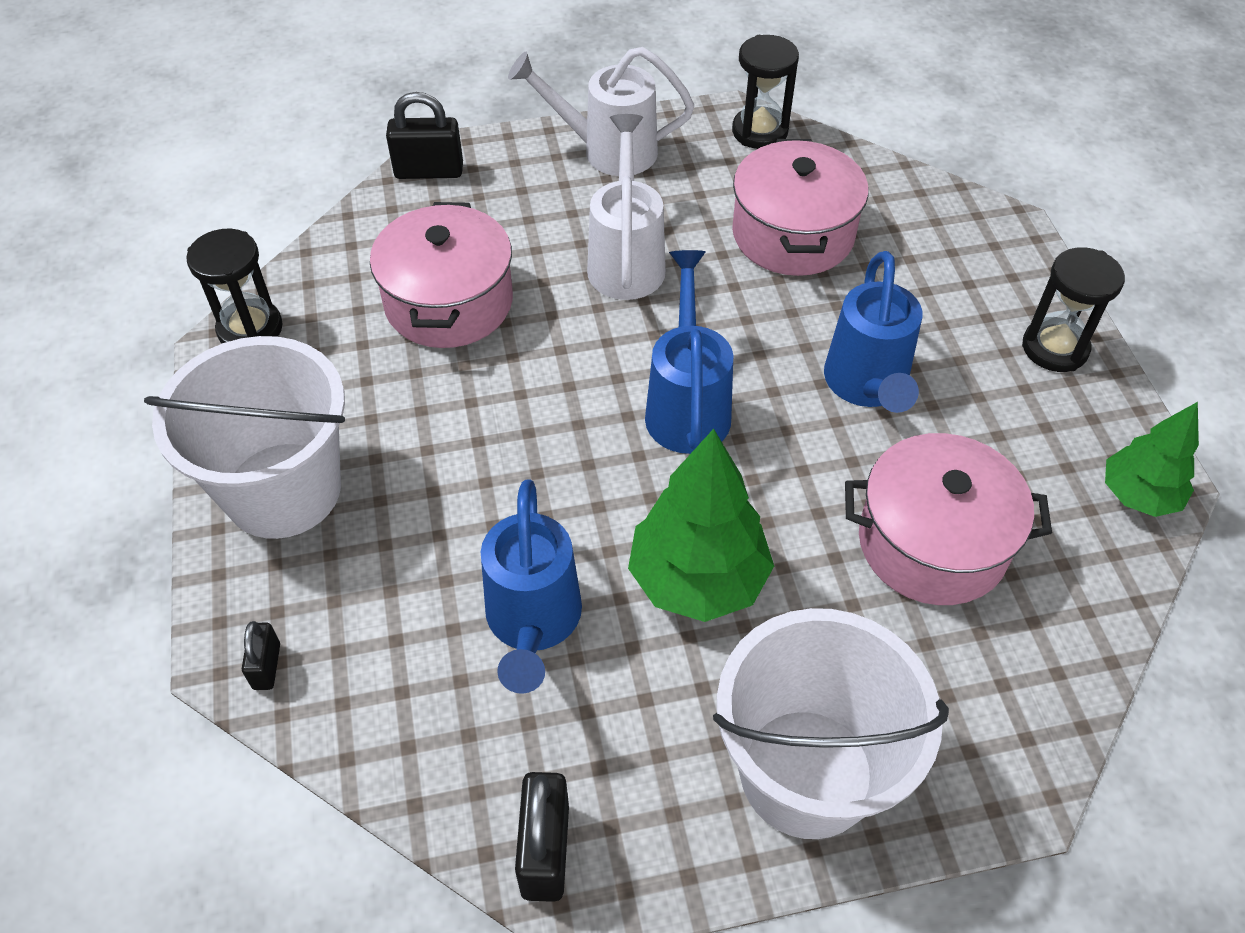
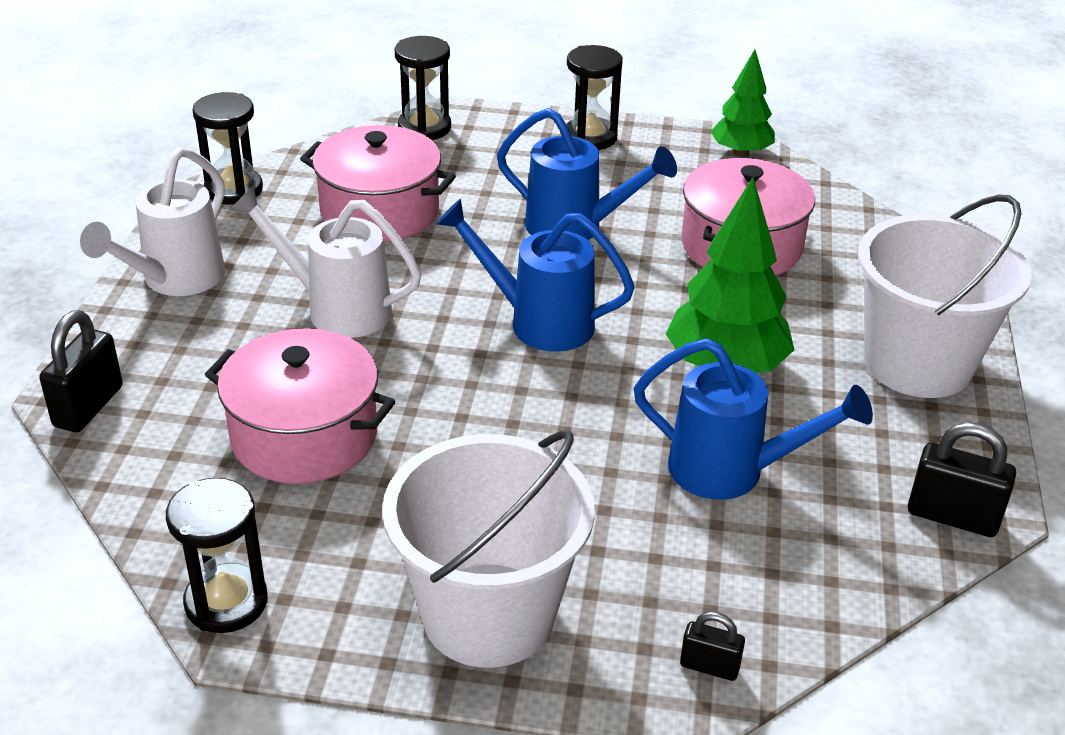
camera: 70 degrees left, 15 degrees down
(963, 214) = (424, 128): none -> black hourglass

